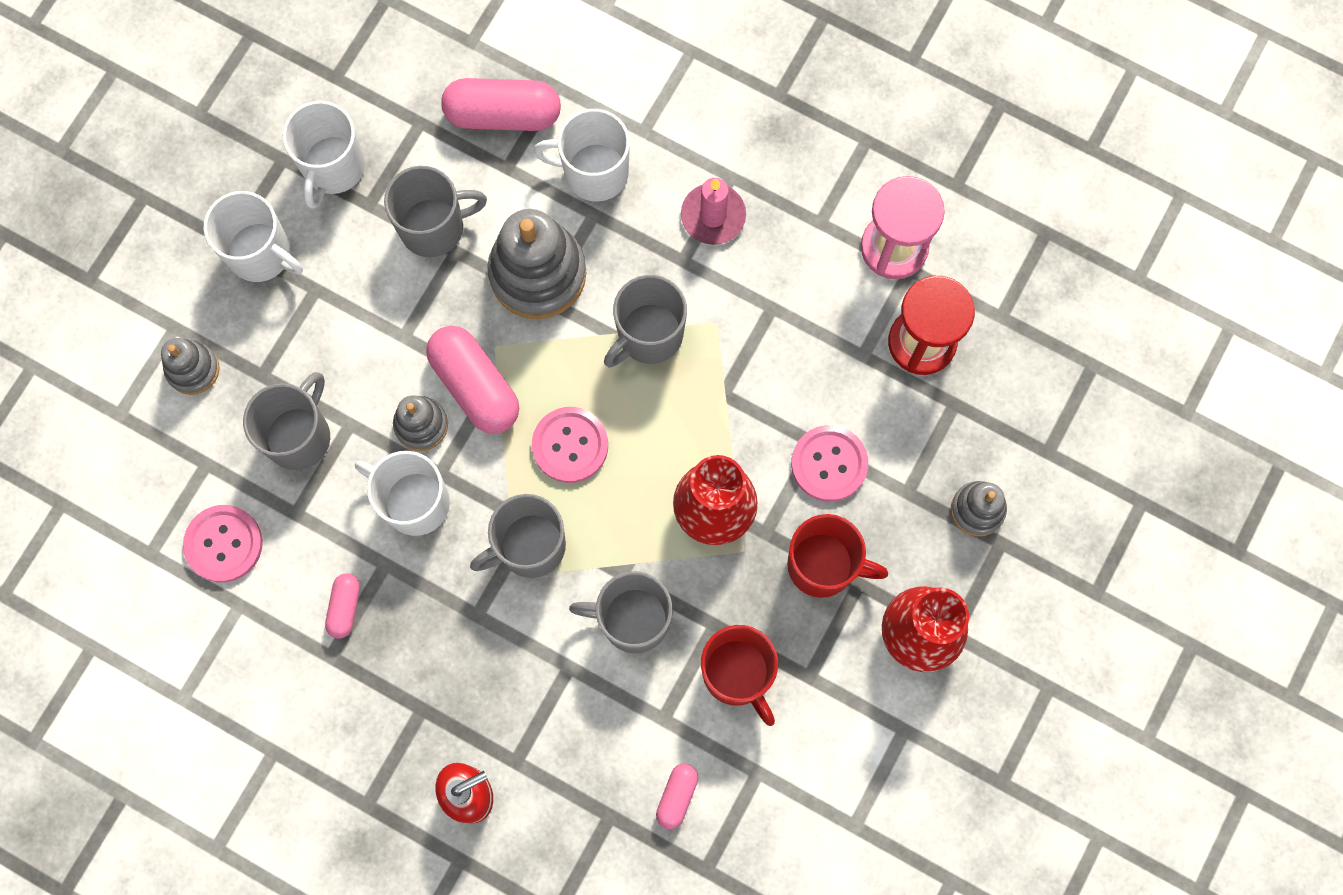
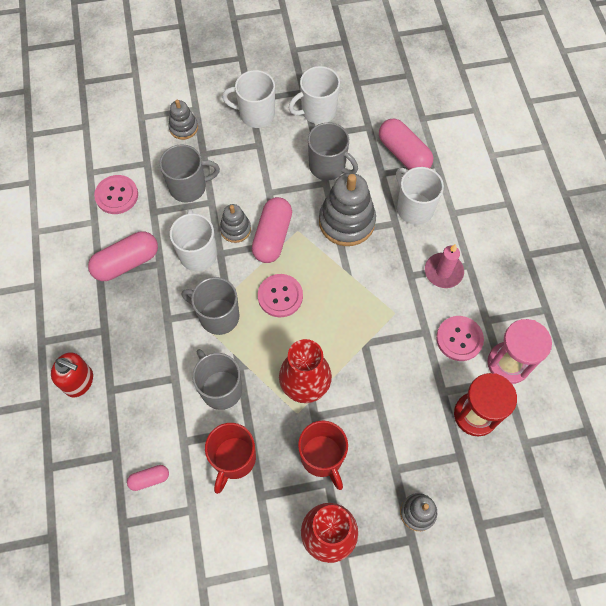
camera: 50 degrees right, 10 degrees down
(261, 254) = (256, 114): white mug -> white mug turned 105 degrees clockwise
(345, 607) = (126, 263): pink capsule -> pink capsule, size x1.93
(648, 335) = (361, 289): grey mug -> none
(829, 464) = (375, 419): pink button -> pink button (459, 339)

